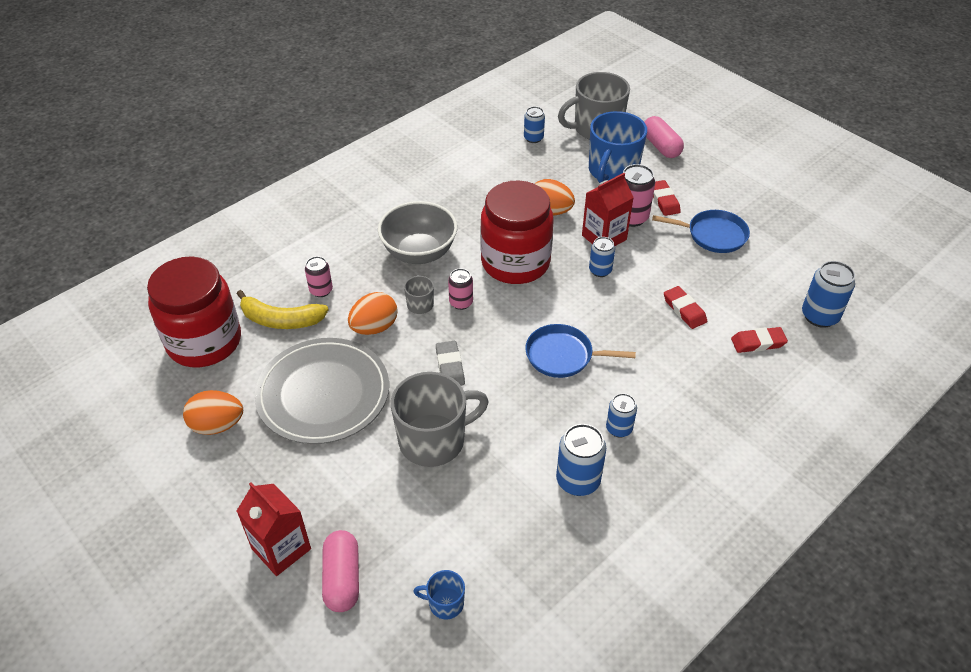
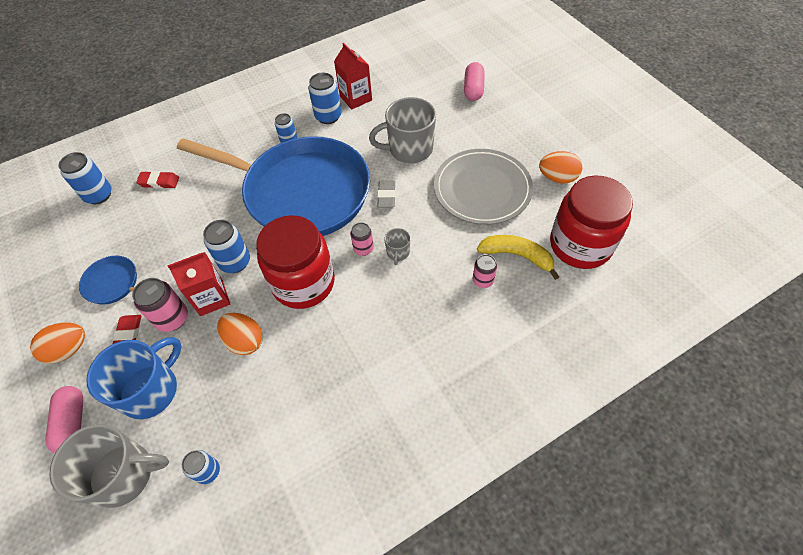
camera: 165 degrees left, 10 degrees up
(281, 549) = (508, 105): red carton -> red carton (356, 98)
(374, 327) = (439, 237): orange egg -> orange egg (68, 349)
(419, 252) = (387, 309): grey bowl -> none
(445, 603) = (420, 74): blue mug -> none
(562, 355) = (302, 192): blue pan -> blue pan, size x2.48
(600, 270) = (235, 262): blue can -> blue can, size x1.58
(684, 310) = (192, 215): red eraser -> none

